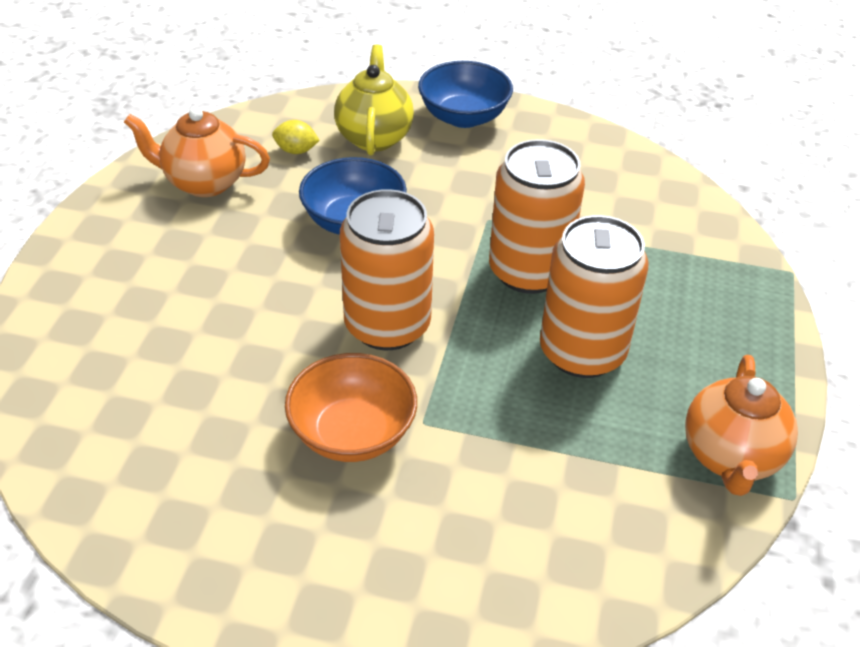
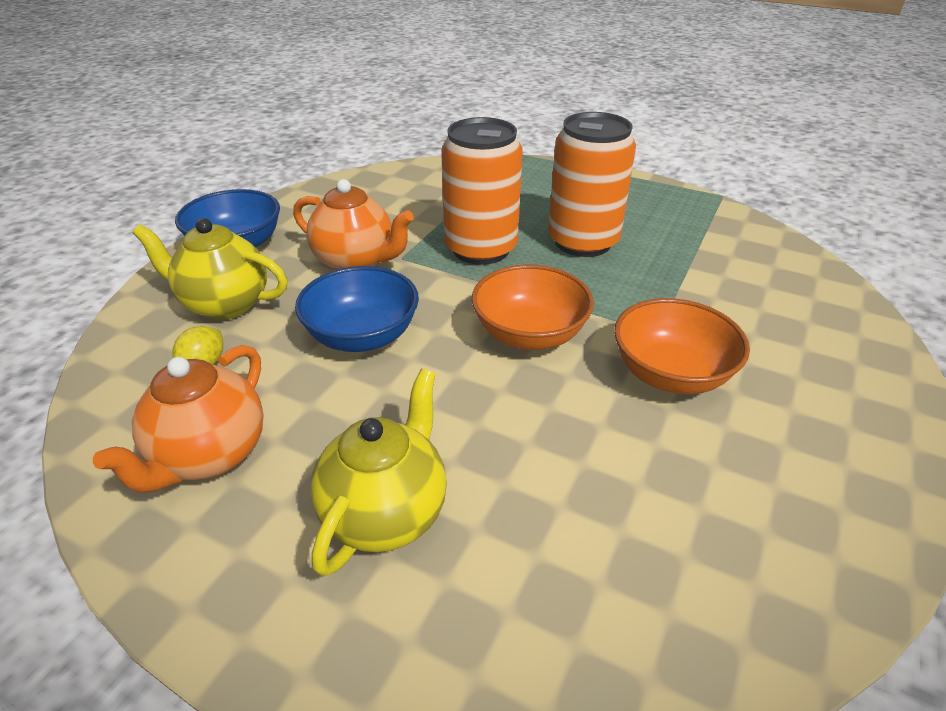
camera: 75 degrees left, 5 degrees down
(162, 275) = (386, 513): none -> yellow teapot
(387, 325) = (529, 334): orange can -> orange bowl
(730, 457) = (690, 207): orange teapot -> orange teapot (356, 262)

